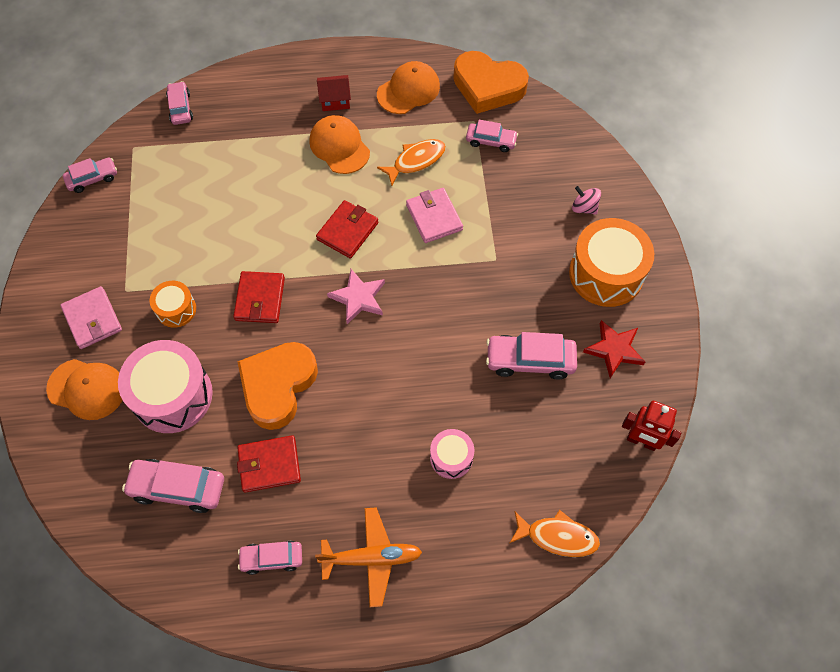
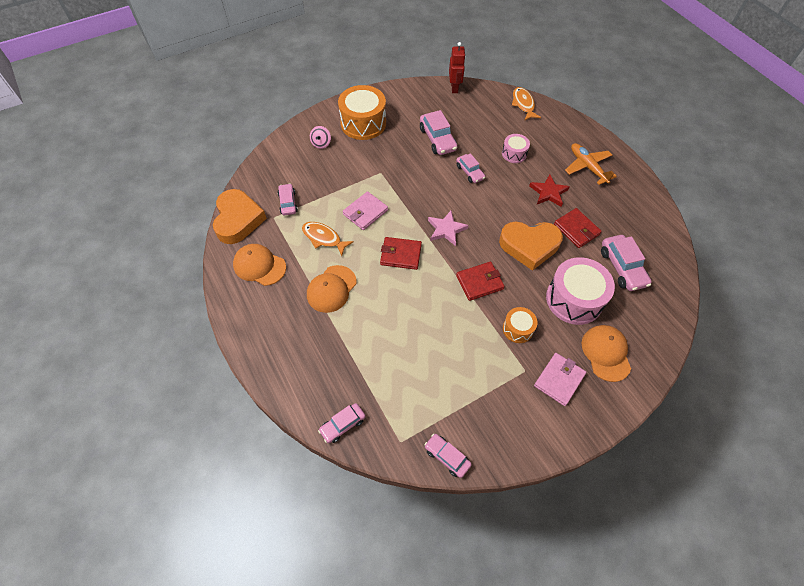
camera: 115 degrees left, 5 degrees down
(272, 558) = (621, 207): pink car -> pink car (470, 172)
(335, 100) = (287, 310): red house -> none
(614, 350) = (410, 109): red star -> red star (548, 193)

